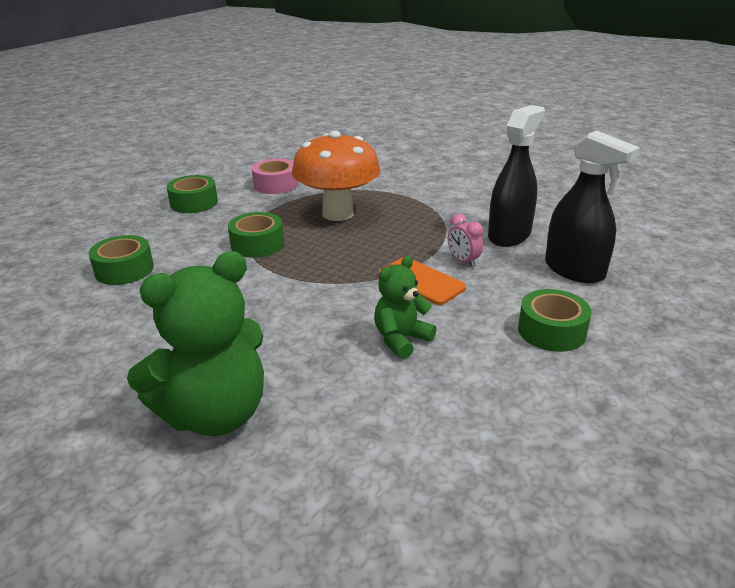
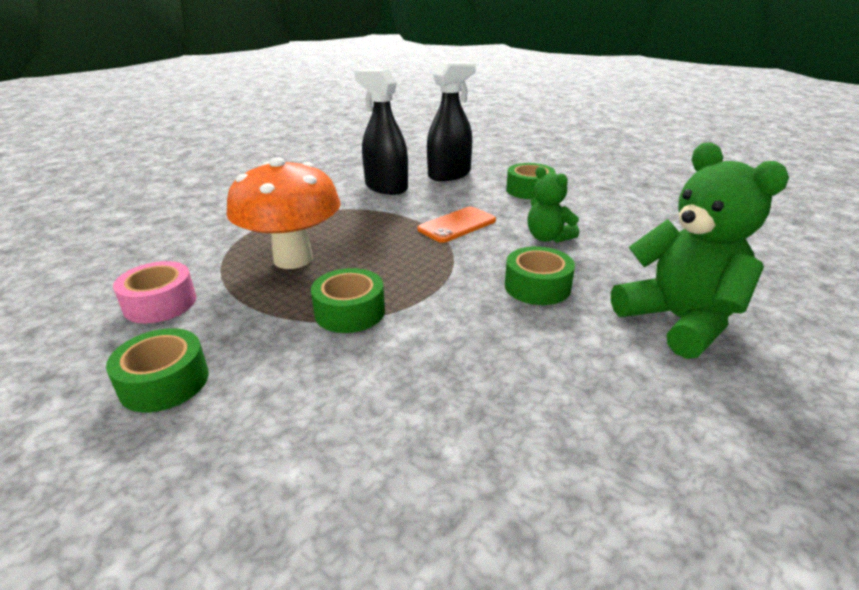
camera: 85 degrees left, 0 degrees up
(124, 270) = (389, 434): green tape -> green tape (537, 287)
(463, 261) = (426, 207): pink clock -> none

